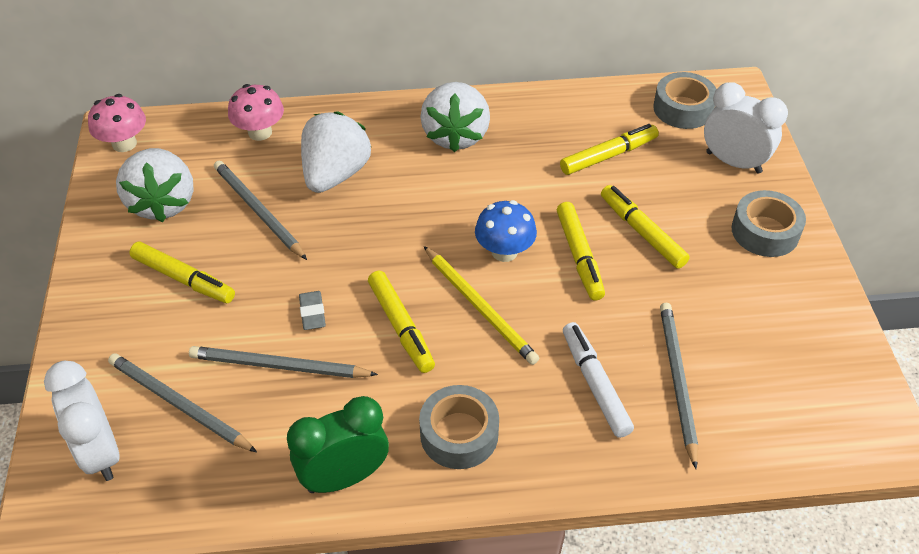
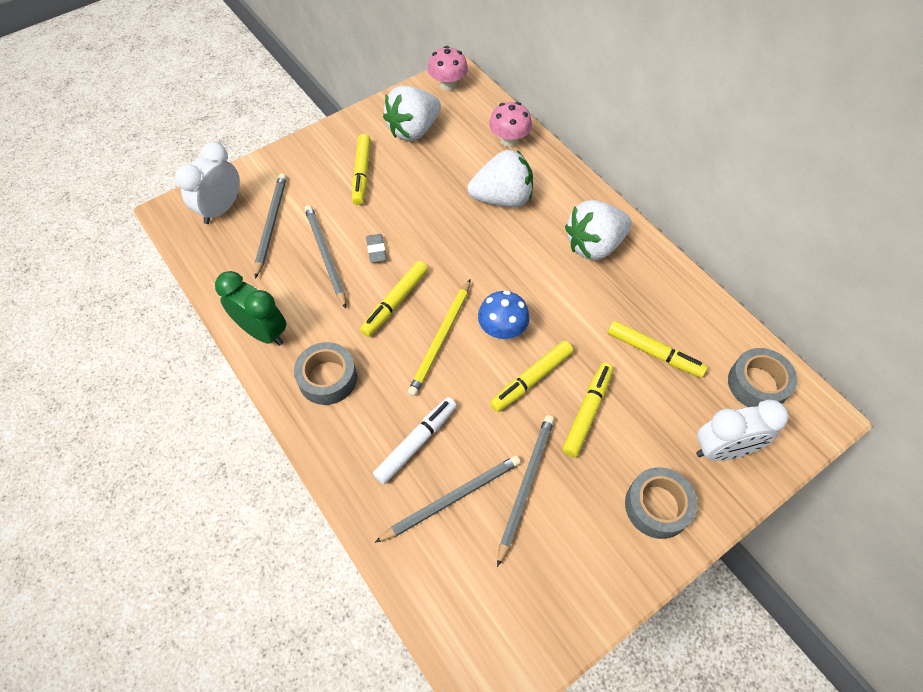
camera: 60 degrees right, 10 degrees up
(258, 211) = (440, 177): grey pencil -> grey pencil (525, 485)
(312, 313) = (376, 250): grey eraser -> grey eraser turned 60 degrees counterclockwise
(733, 162) = (723, 450): white clock -> white clock turned 75 degrees clockwise

